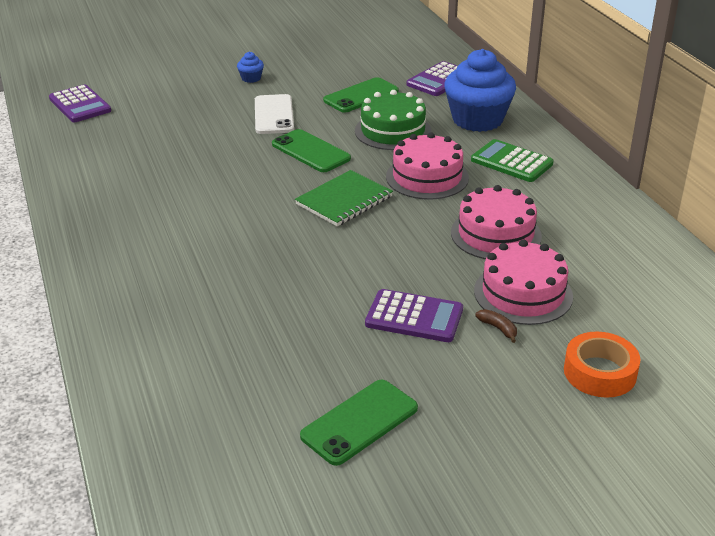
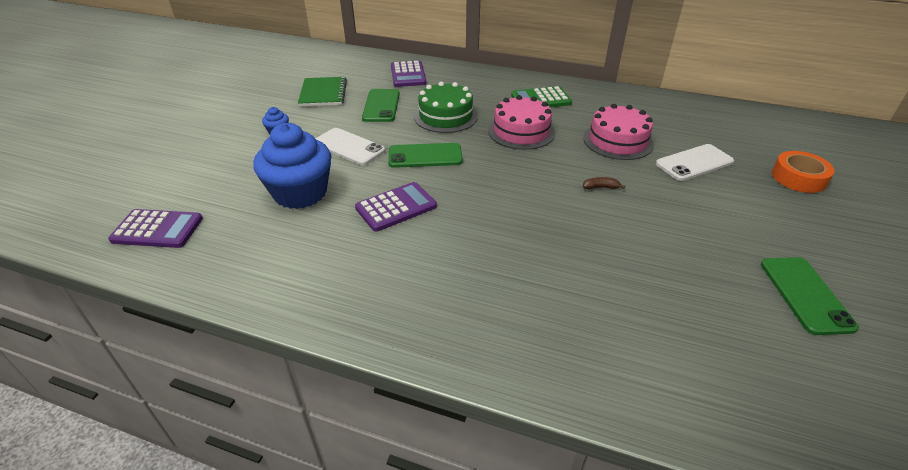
camera: 50 degrees left, 5 degrees up
(344, 200) = (510, 173): green notebook -> green notebook (323, 93)
(414, 317) = (688, 213): purple calculator -> purple calculator (396, 207)
(477, 120) = (476, 86): blue cupcake -> blue cupcake (300, 193)
(498, 328) = (727, 188): brown banana -> brown banana (600, 187)
(523, 293) = (694, 163): pink cake -> white phone

